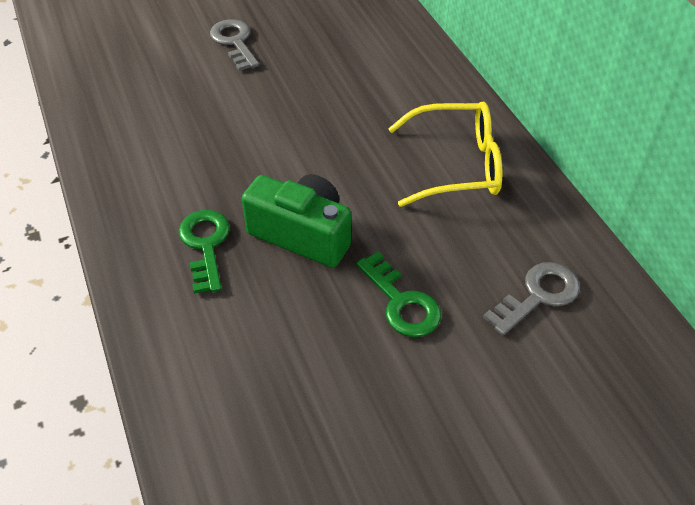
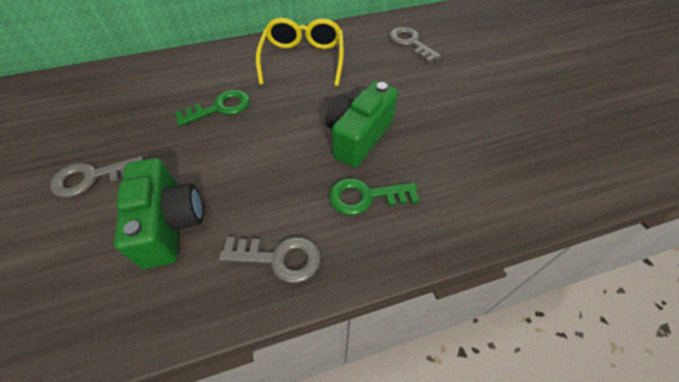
camera: 85 degrees left, 5 degrees up
(134, 182) = (279, 258): none -> grey key
(179, 103) = (170, 224): none -> green camera
(401, 302) = (418, 93): green key -> green key (220, 108)

